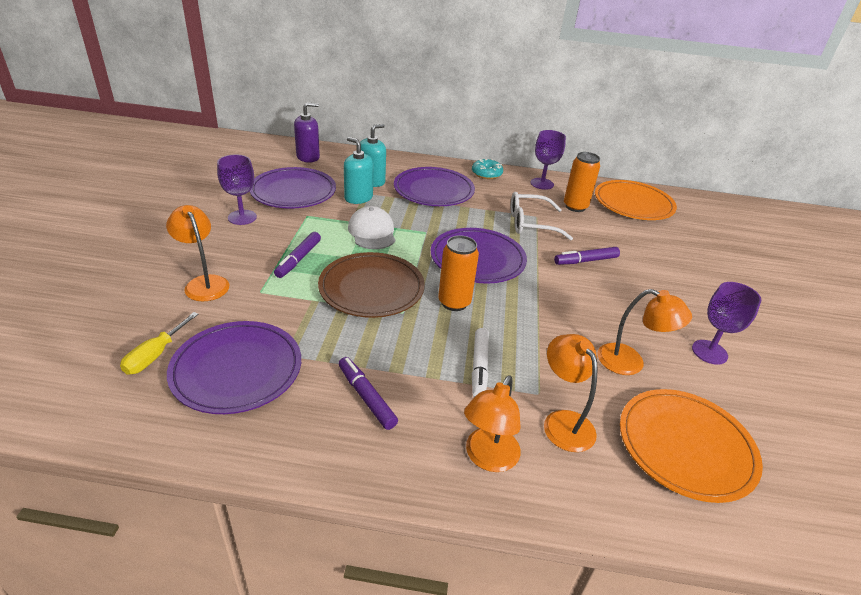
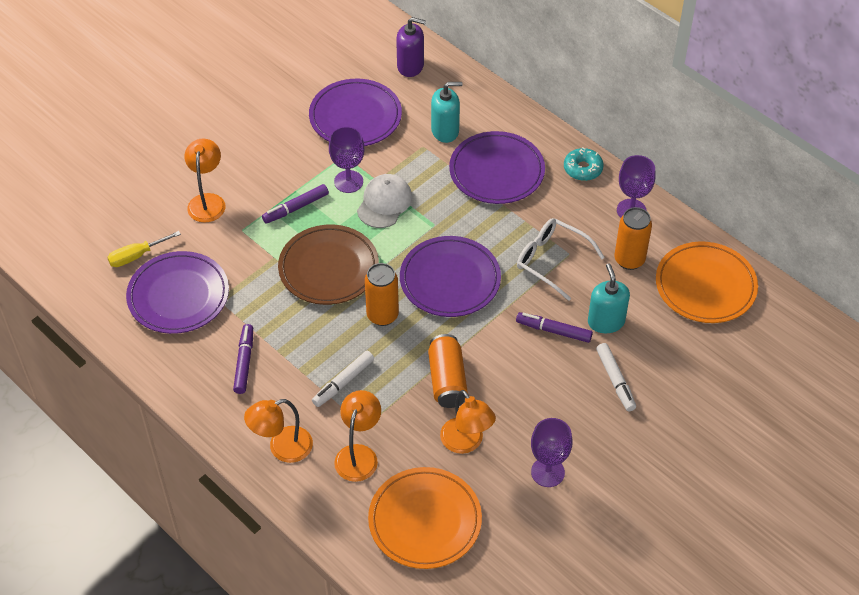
camera: 40 degrees right, 15 degrees up
(242, 217) = (286, 134): purple goblet -> purple goblet (348, 181)
(358, 198) = (410, 150): turquoise soap dispenser -> turquoise soap dispenser (606, 321)
(558, 324) = (447, 380): none -> orange can
(662, 272) = (615, 380): none -> white marker

